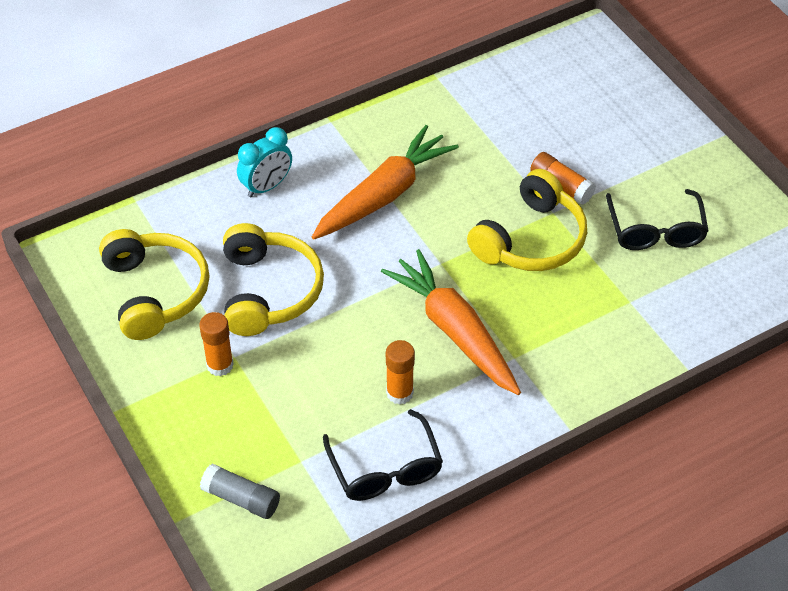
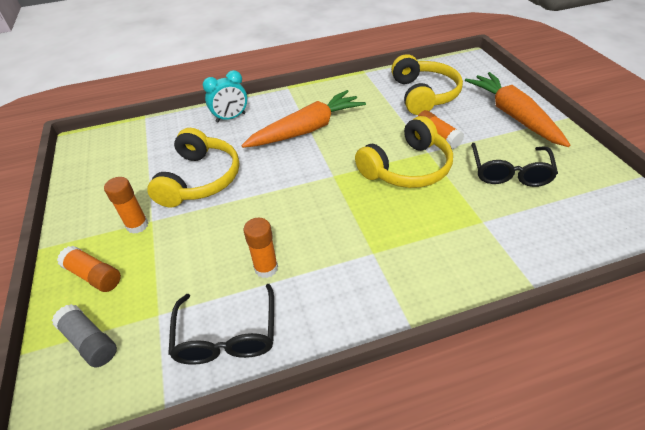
camera: 15 degrees right, 5 degrees down
(155, 292) = (123, 170): yellow headphones -> yellow headphones (423, 95)
(202, 432) = (94, 275): none -> orange glue stick
(454, 331) = (328, 225): orange carrot -> orange carrot (513, 115)

